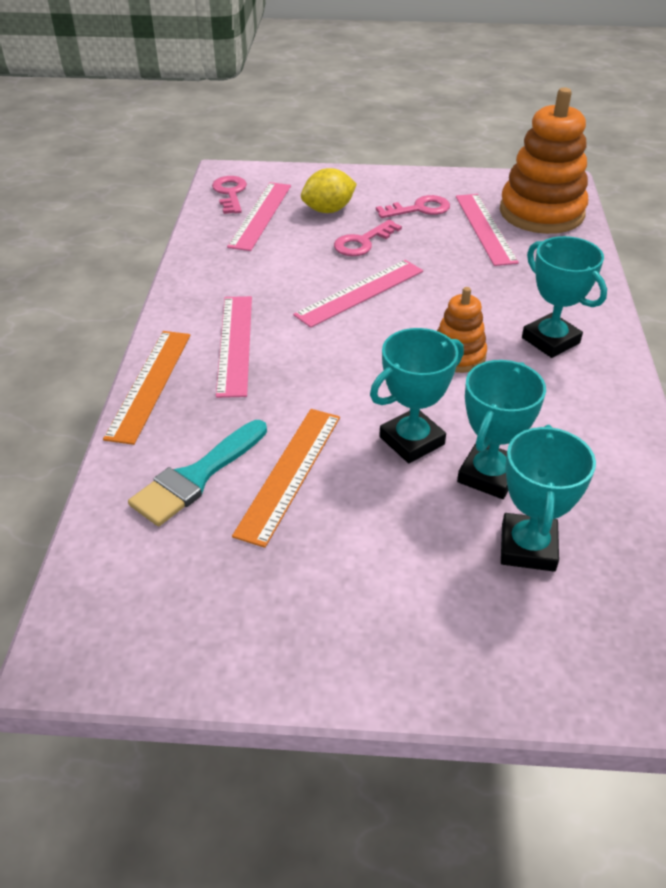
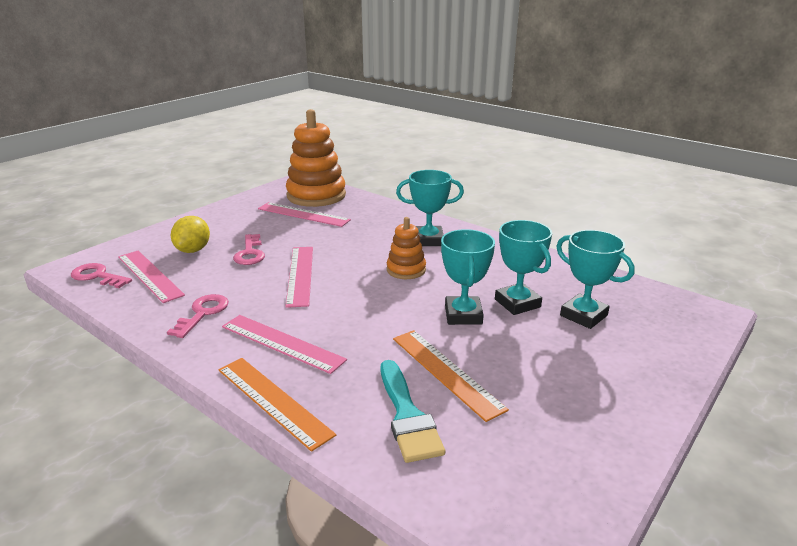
camera: 55 degrees left, 15 degrees down
(419, 209) = (249, 223): pink key -> pink key (202, 313)

